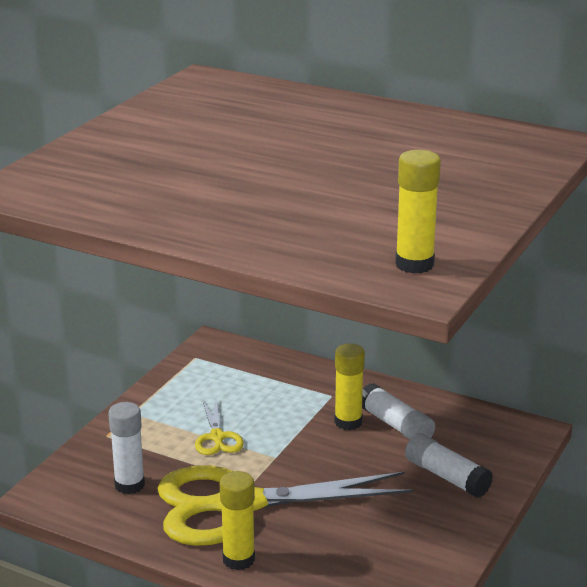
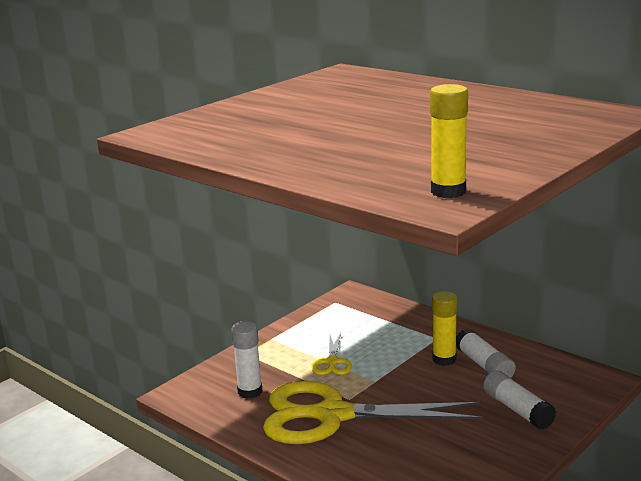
camera: 15 degrees right, 5 degrees down
(238, 559) = (317, 458): yellow glue stick -> none

